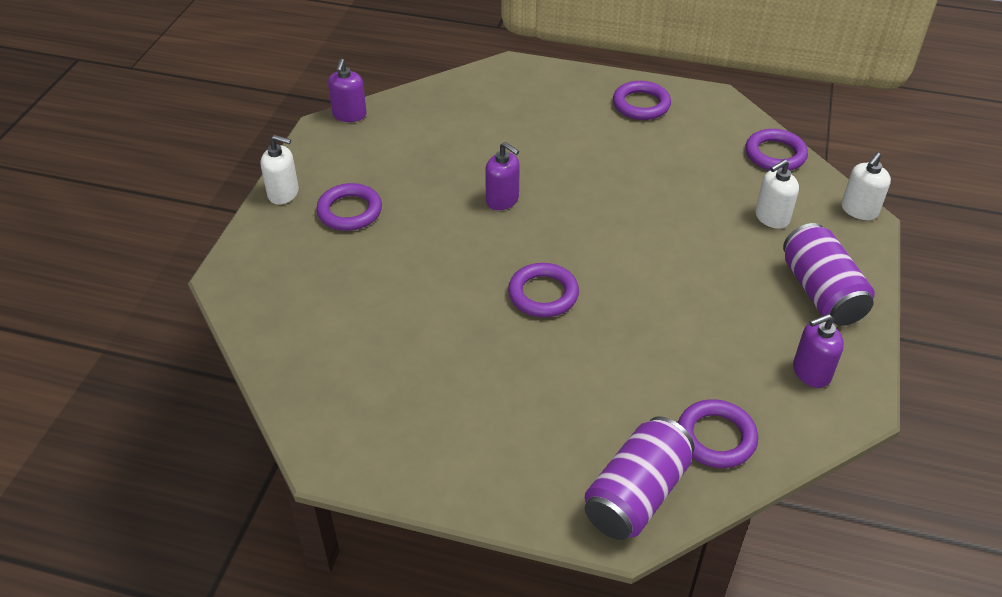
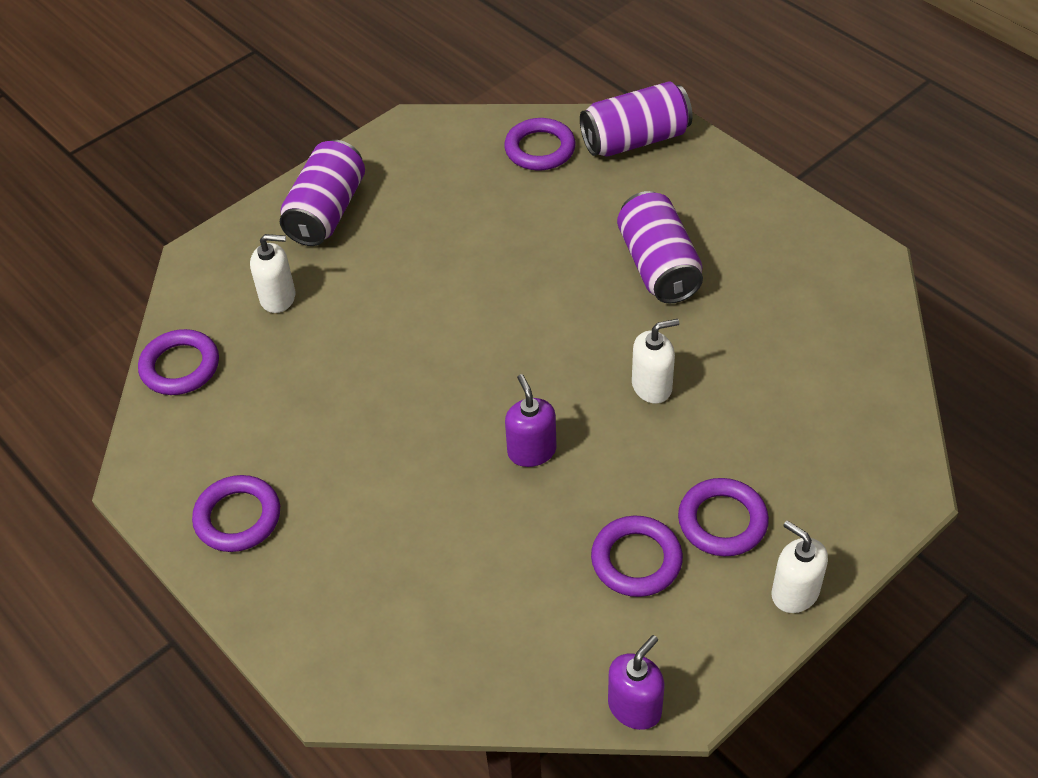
camera: 145 degrees left, 5 degrees up
(513, 366) = (658, 266): none -> purple can
(543, 294) = (578, 320): purple ring -> purple ring (636, 560)
(811, 372) = (415, 159): purple soap dispenser -> none
(859, 210) = (188, 267): white soap dispenser -> white soap dispenser (652, 386)

